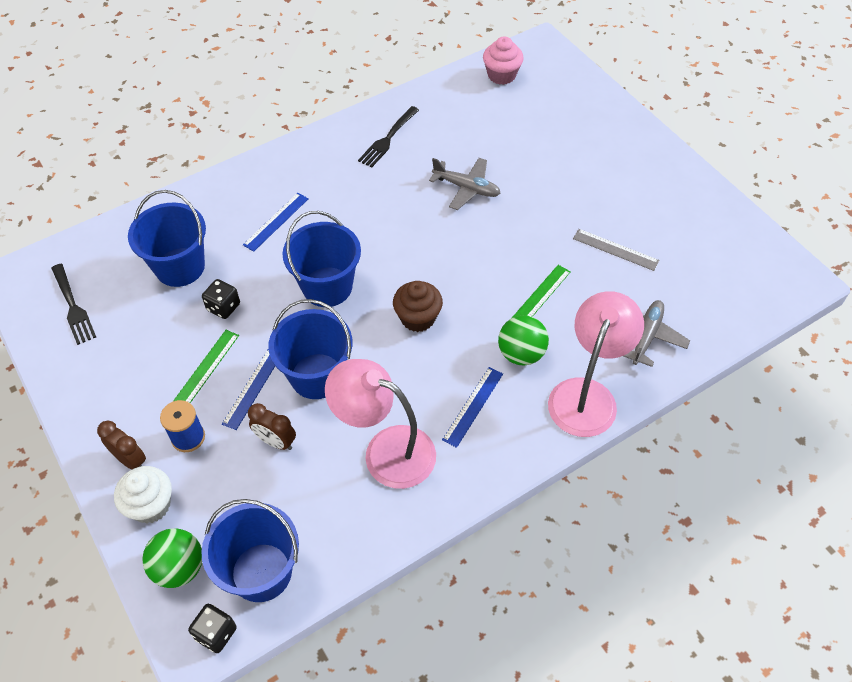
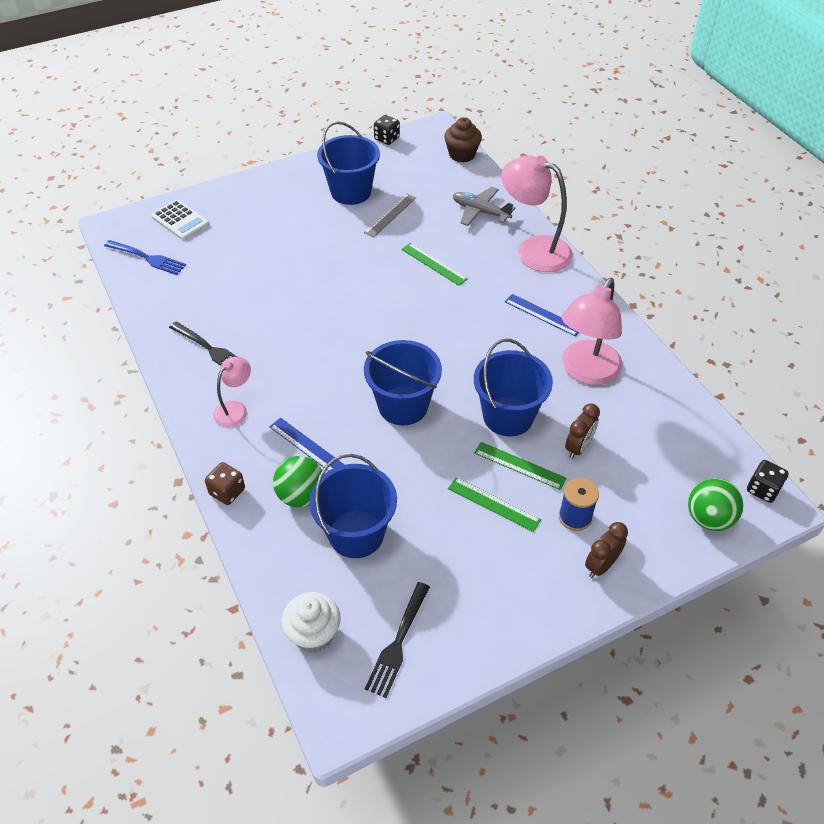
camera: 85 degrees left, 5 degrees down
(72, 306) = (398, 642): black fork -> black fork turned 135 degrees clockwise
(151, 505) = (649, 544): white cupcake -> white cupcake (313, 633)
(223, 307) = (418, 491): black dice -> black dice (387, 139)
(227, 177) = (227, 492): none -> brown dice
(253, 388) = (519, 465): blue ruler -> green ruler
(261, 572) = (705, 458): blue bucket -> blue bucket (351, 192)
(317, 167) = (235, 409): none -> pink lamp
(418, 318) = (448, 342): brown cupcake -> brown cupcake (462, 154)
(466, 188) = (296, 297): grey plane -> none
(501, 75) = (147, 258): pink cupcake -> blue fork
(521, 354) = (492, 281): green ball -> green ball (301, 496)
(561, 87) = (180, 221): none -> white calculator

